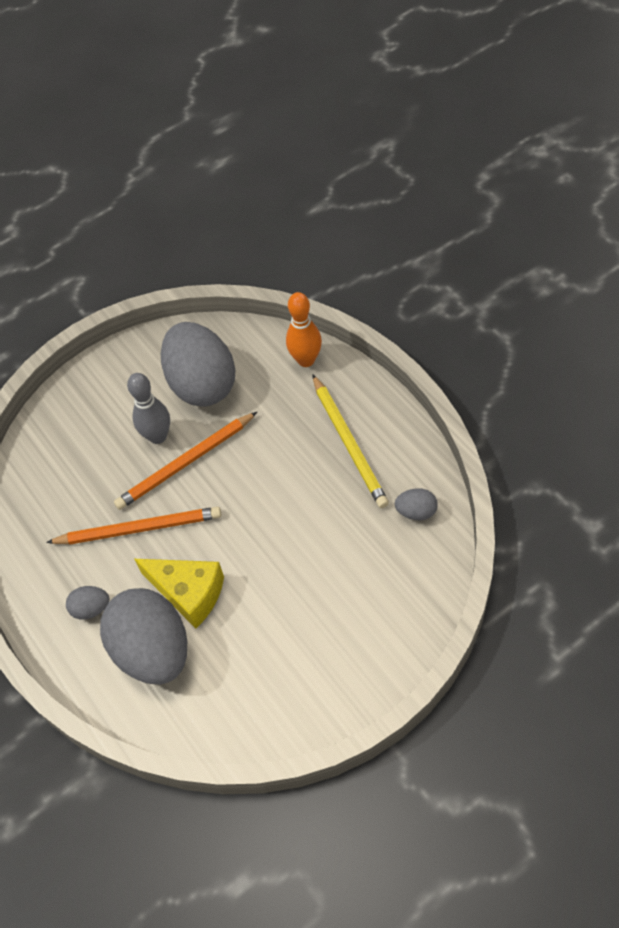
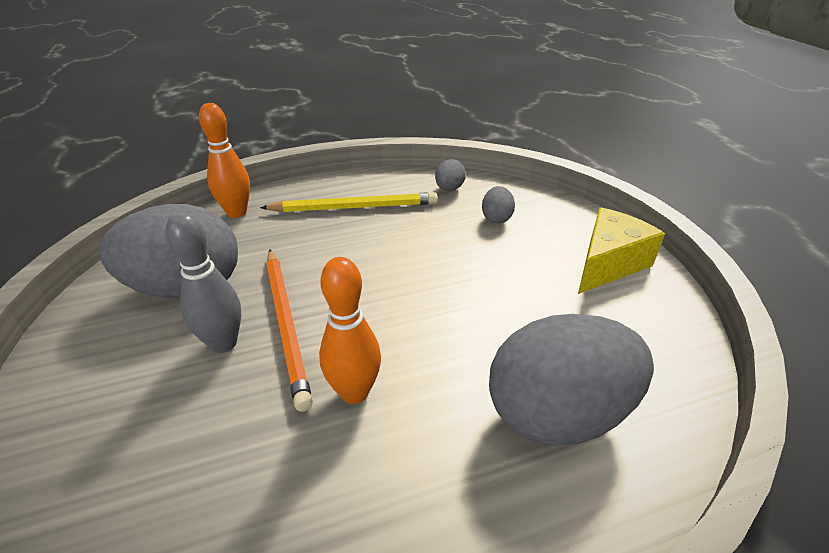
camera: 80 degrees left, 20 degrees down
(91, 608) = (466, 485): grey egg -> grey egg (496, 218)
(139, 528) = (354, 392): orange pencil -> orange bowling pin
(189, 593) = (479, 358): yellow cheese -> yellow cheese (608, 264)

